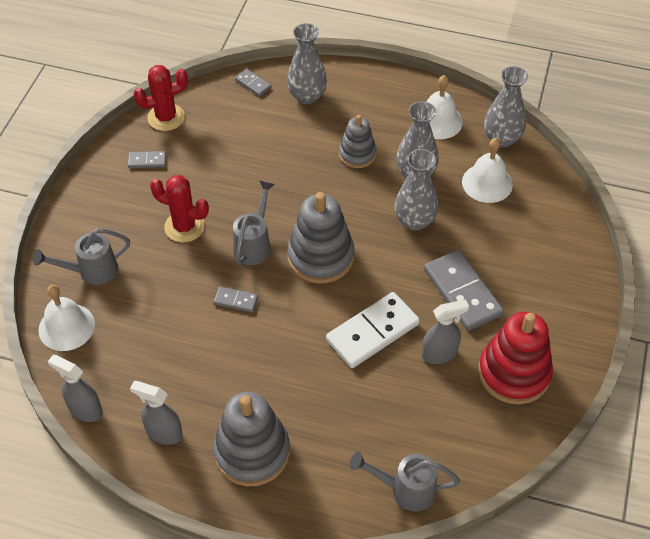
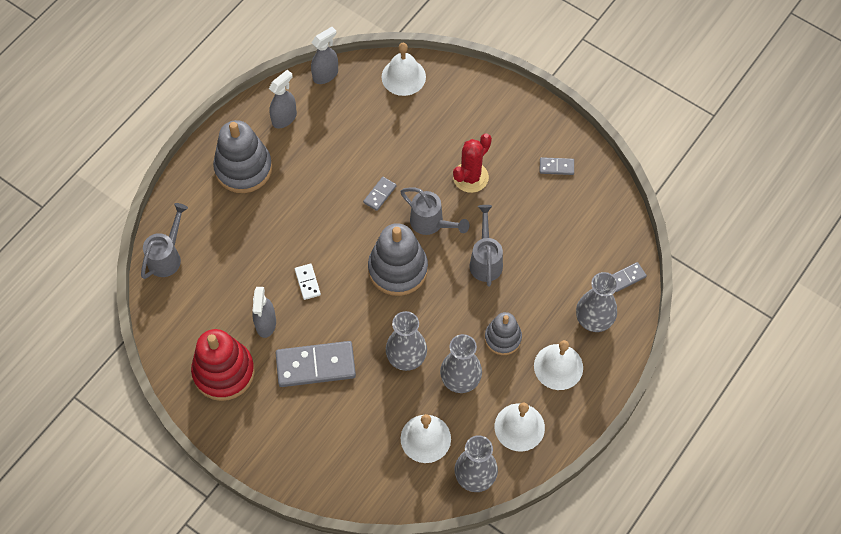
camera: 110 degrees right, 10 degrees up
(91, 271) = (450, 102): grey watering can -> grey watering can (485, 260)
(147, 161) = (556, 167): grey domino -> grey domino turned 75 degrees clockwise
(166, 117) = (605, 194): red cactus -> none
(366, 109) = (558, 366): none -> white bell
(372, 332) = (307, 282): white domino -> white domino, size x0.48

